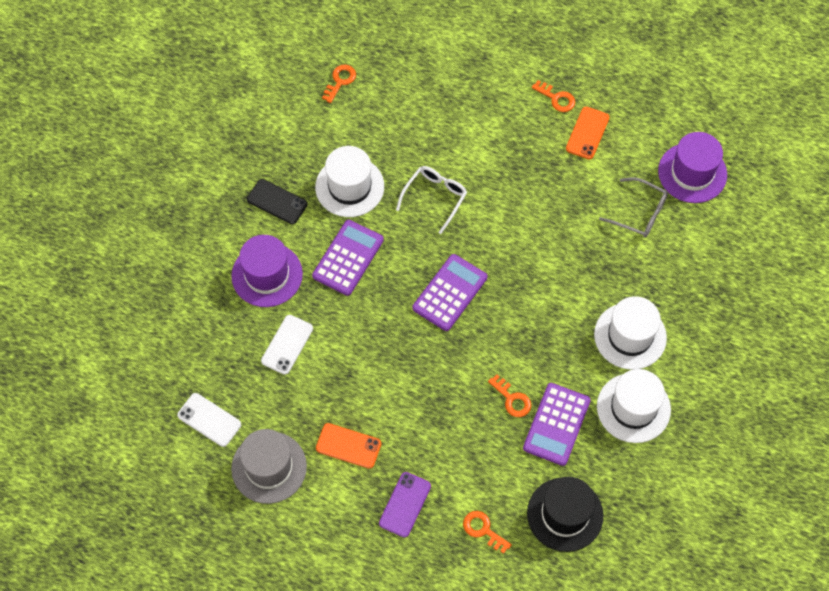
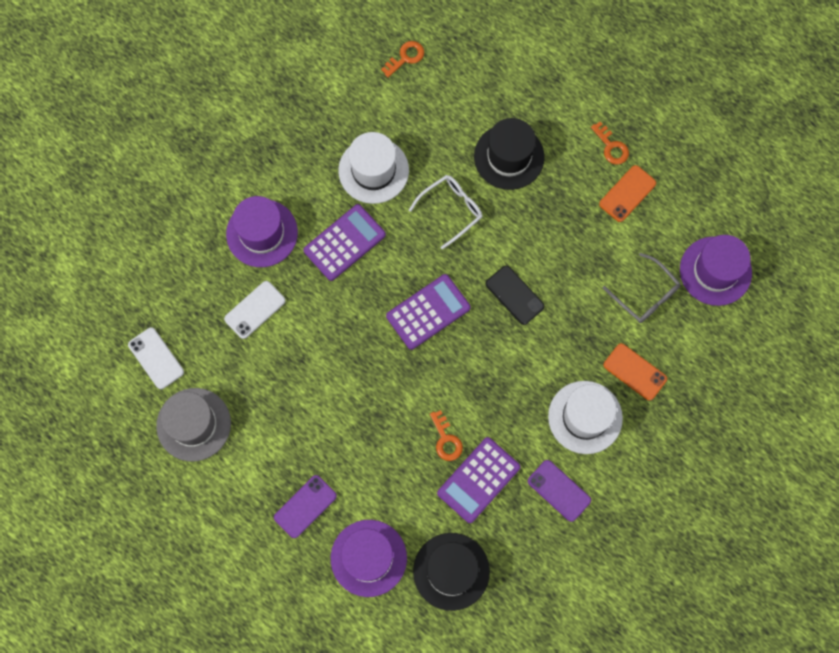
camera: 20 degrees right, 10 degrees up
(277, 202) = (298, 162): black phone -> black phone (514, 295)
(348, 446) = (274, 430): orange phone -> orange phone (634, 372)
(468, 136) = (509, 157): none -> black hat
(483, 530) = (368, 558): orange key -> purple hat
(633, 408) = (559, 490): white hat -> purple phone

